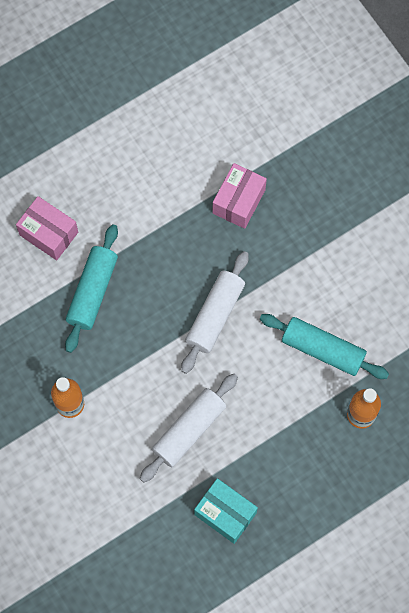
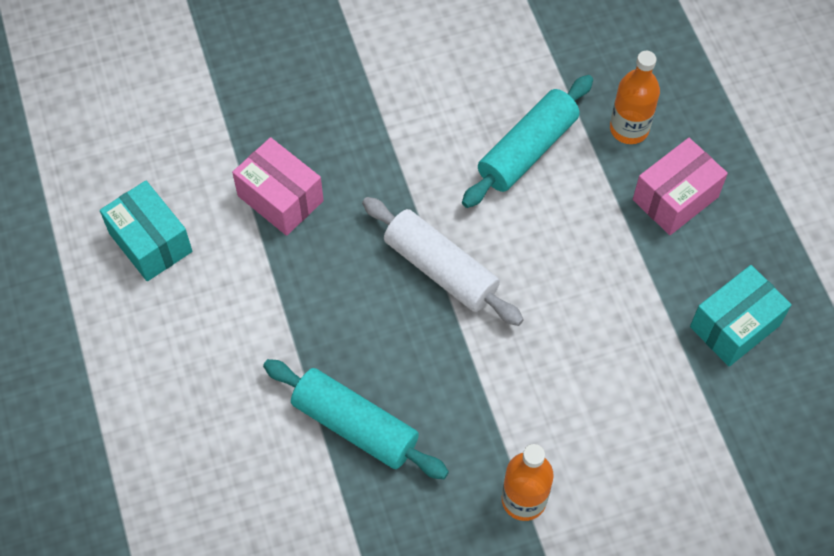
camera: 75 degrees left, 10 degrees down
(48, 233) = (241, 468): pink box -> pink box (675, 198)
(184, 133) = (150, 242): none -> turquoise box
(189, 430) = (603, 343): white rolling pin -> none

